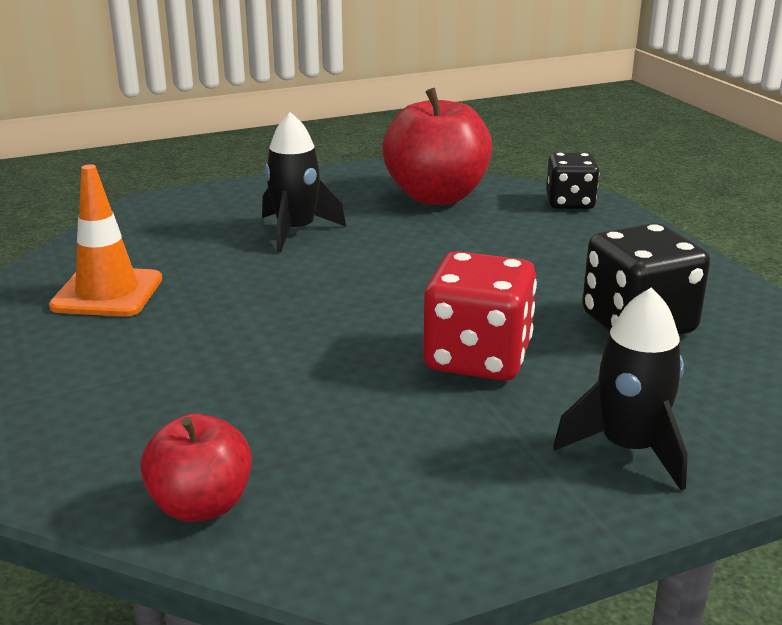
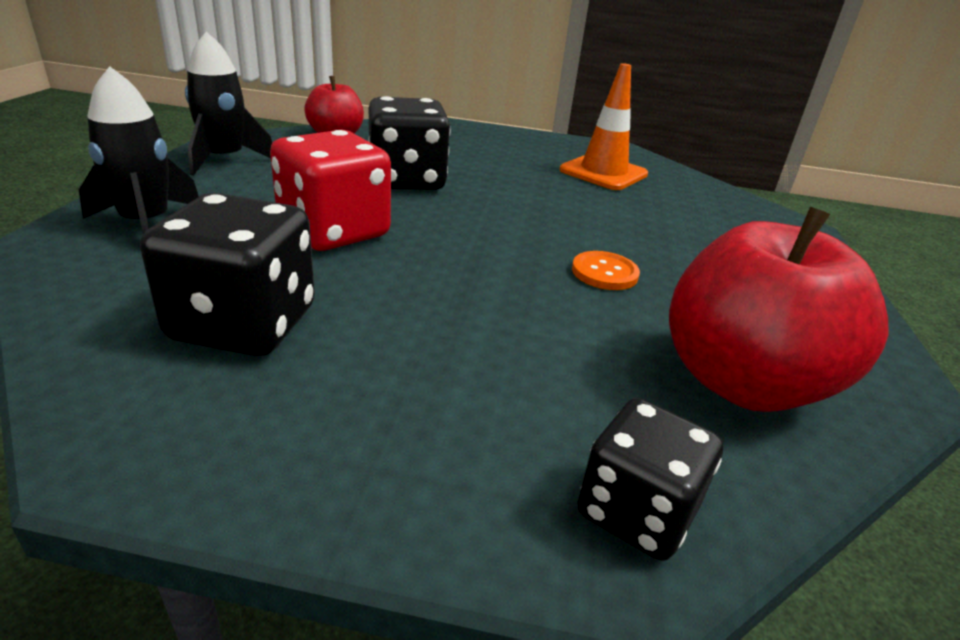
camera: 120 degrees right, 5 degrees up
(295, 231) = (674, 257): black rocket -> black rocket (225, 159)
(300, 379) = (407, 180): none -> black dice
(364, 246) = (604, 273): none -> orange button

